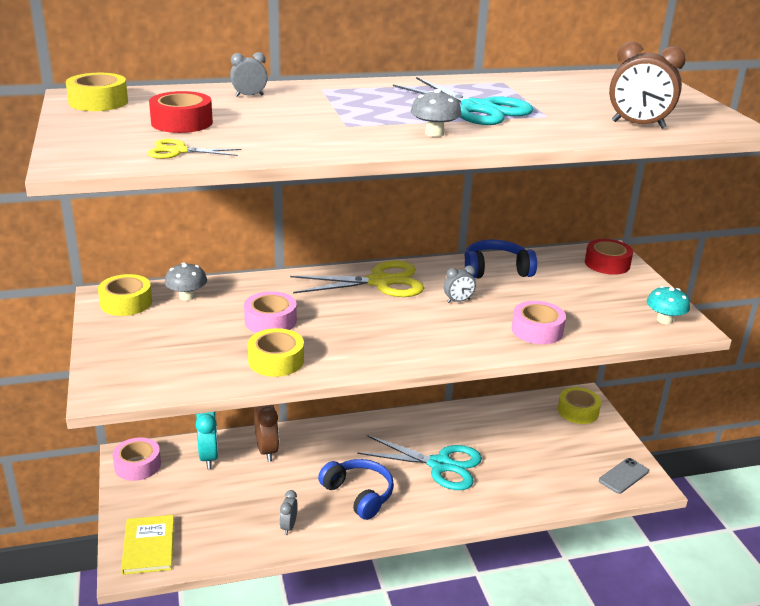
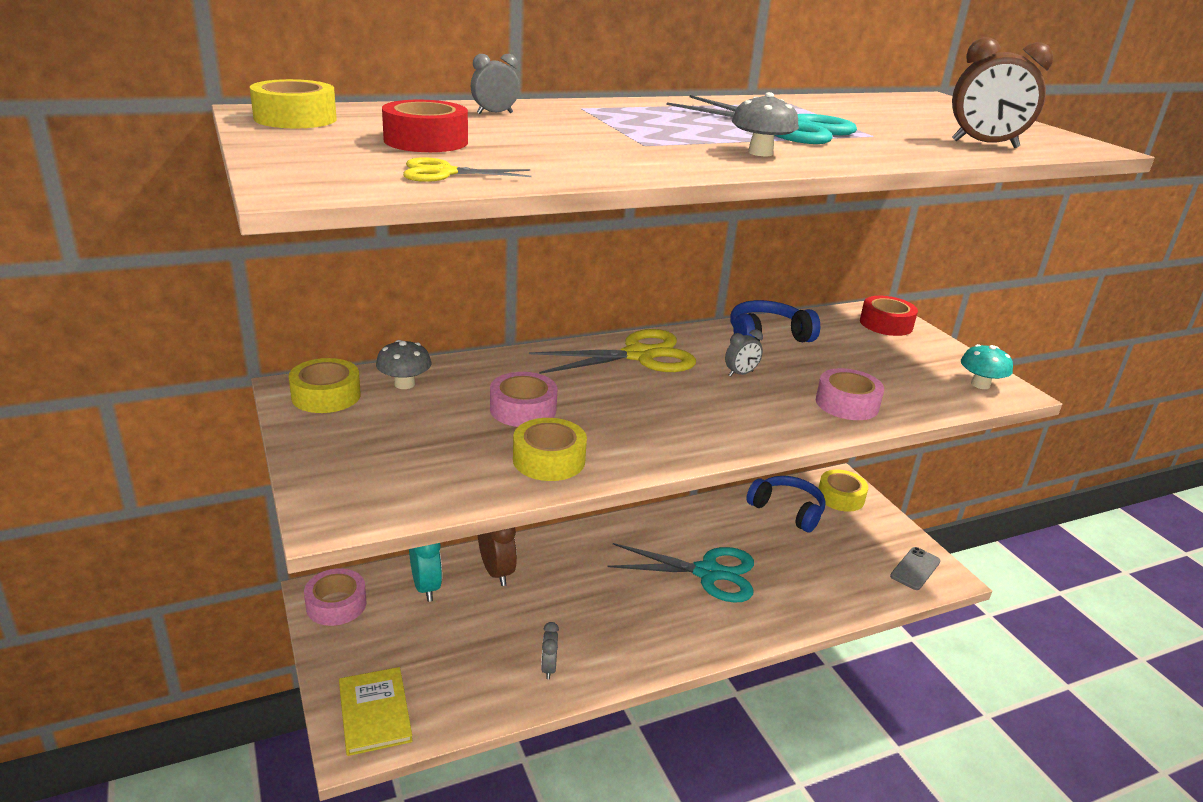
camera: 10 degrees left, 0 degrees up
(359, 494) = (623, 618): blue headphones -> blue headphones (787, 510)

